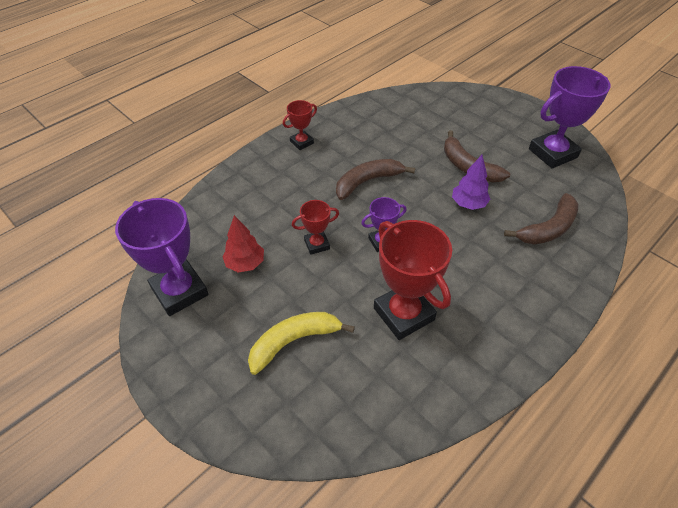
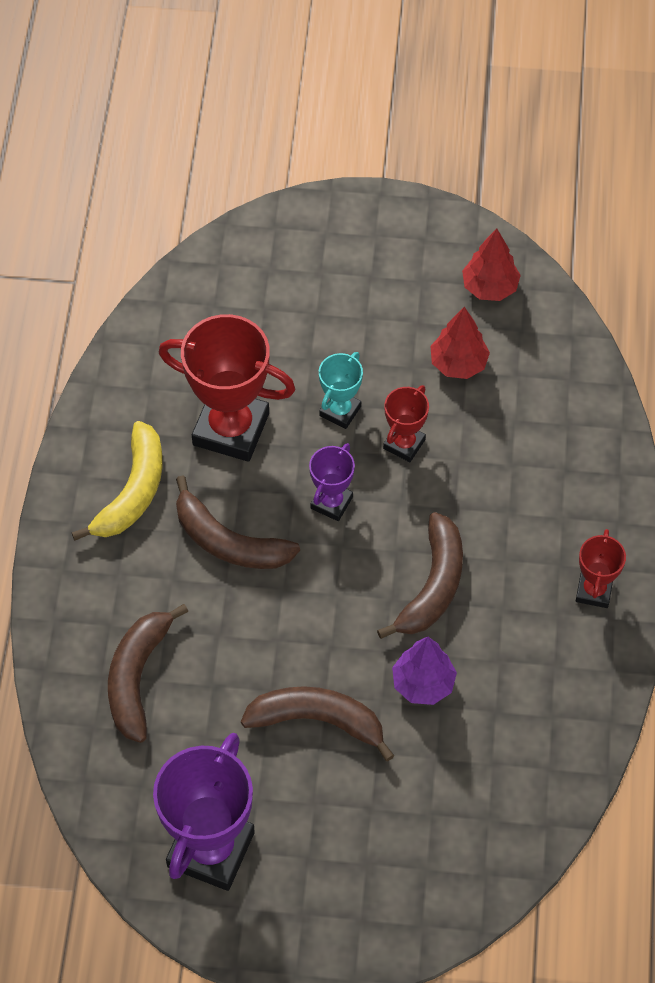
camera: 140 degrees right, 10 degrees up
(179, 291) = (489, 287): purple trophy -> red tree
(294, 342) = (317, 322): yellow banana -> yellow banana (133, 491)
(332, 282) = (340, 411): none -> turquoise trophy
(453, 257) = (229, 541): none -> brown banana
(468, 204) = (268, 645): purple tree -> purple tree (423, 683)

